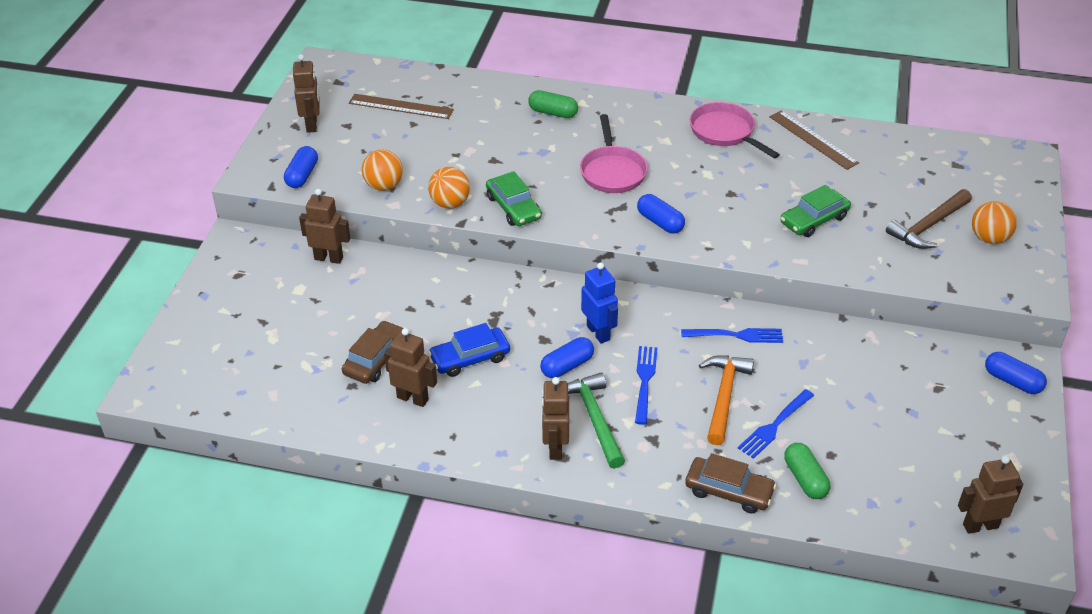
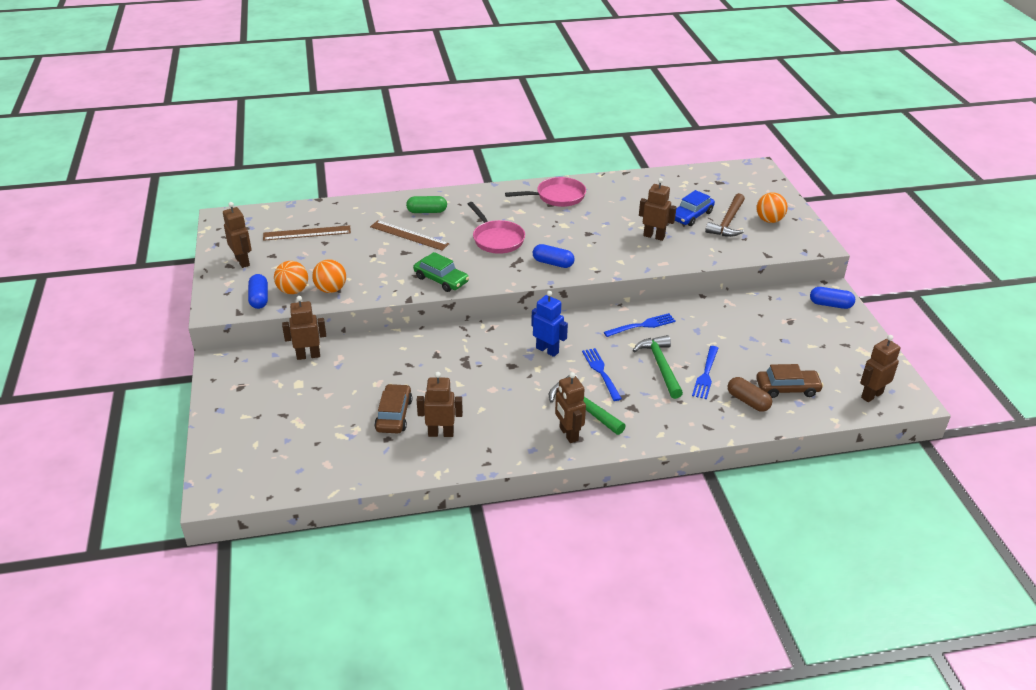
camera: 25 degrees left, 5 degrees down
(450, 203) = (391, 288): orange ball -> orange ball (293, 291)
(470, 358) = (465, 393): blue car -> blue car (691, 215)
(567, 366) = (540, 378): blue capsule -> none
(723, 396) = (660, 366): orange hammer -> green hammer
(725, 132) = (557, 197): pink pan -> pink pan turned 135 degrees clockwise
(729, 491) = (705, 424): brown car -> brown car (787, 388)
(805, 479) = (748, 401): green capsule -> brown capsule
(813, 139) = (618, 188): brown ruler -> brown ruler (409, 235)
(814, 220) = (654, 236): green car -> brown robot

